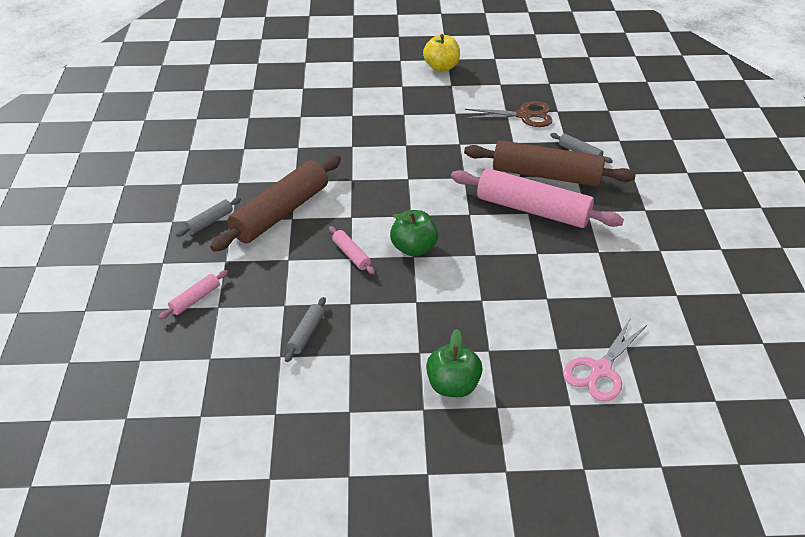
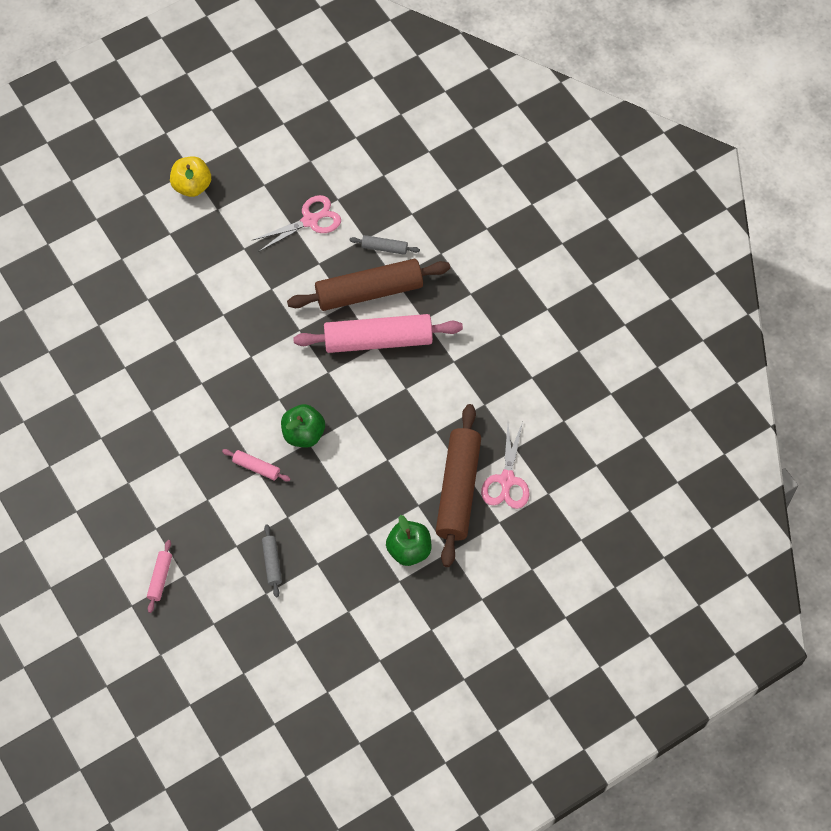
camera: 30 degrees left, 20 degrees up
(210, 222) = (110, 495): grey rolling pin -> none
(280, 212) = (165, 453): brown rolling pin -> brown rolling pin (458, 490)
(524, 115) = (310, 221): brown scissors -> pink scissors

